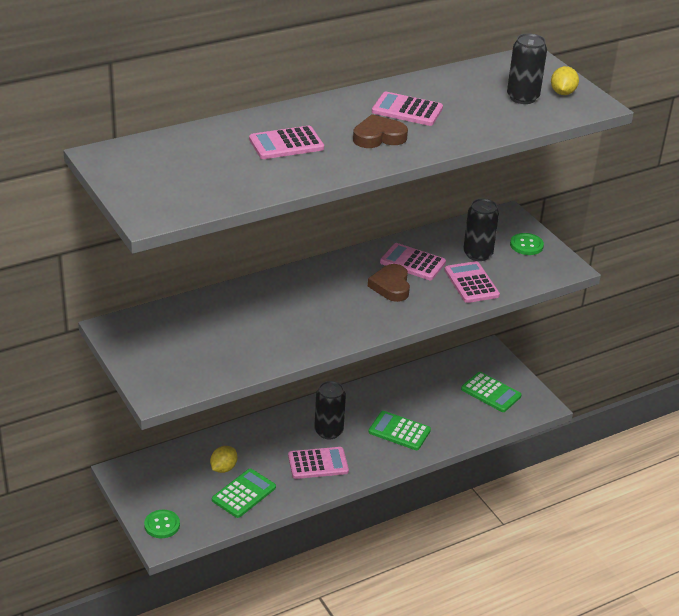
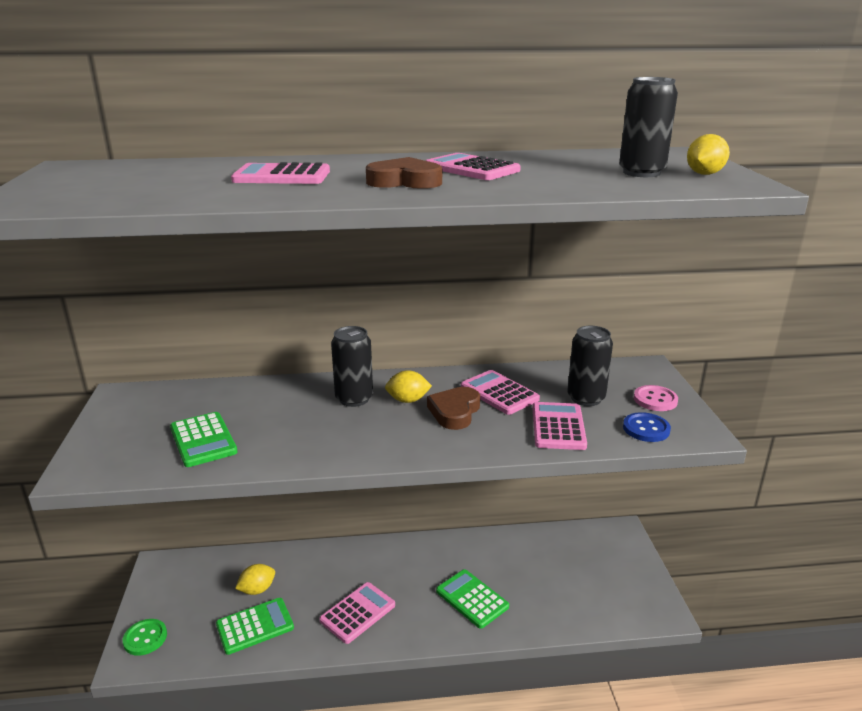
camera: 25 degrees right, 10 degrees down
(318, 463) = (358, 613): pink calculator -> pink calculator turned 60 degrees counterclockwise
(328, 431) = (393, 578): black can -> black can (354, 399)
(349, 283) = (408, 400): none -> yellow lemon
(491, 393) = (604, 580): green calculator -> green calculator (203, 440)
(526, 245) = (655, 400): green button -> pink button
(531, 272) = (646, 429): none -> blue button

